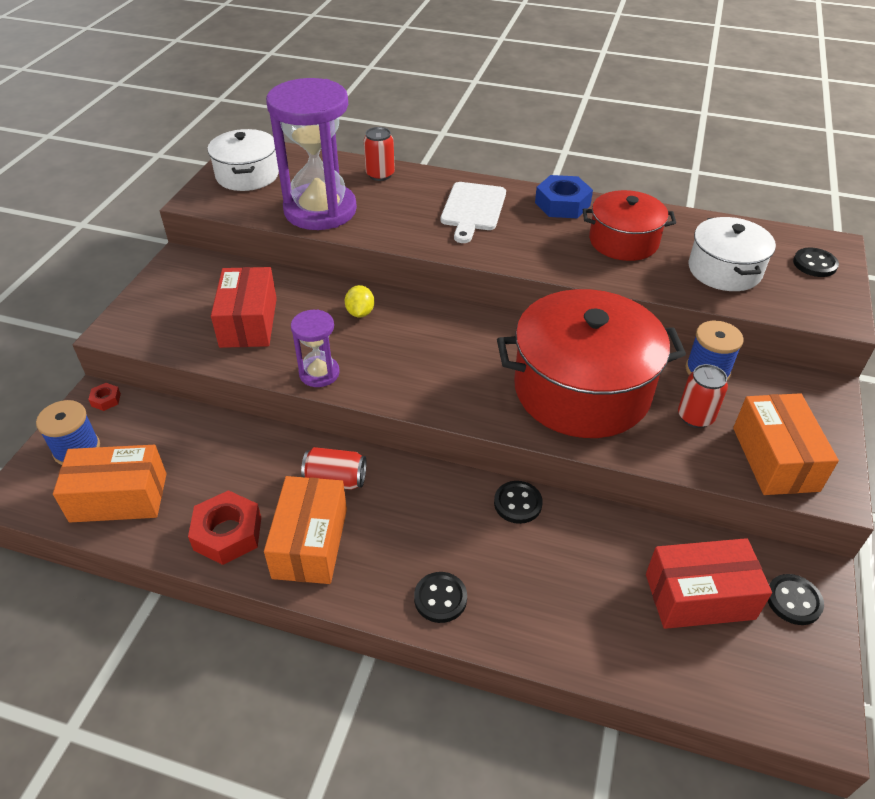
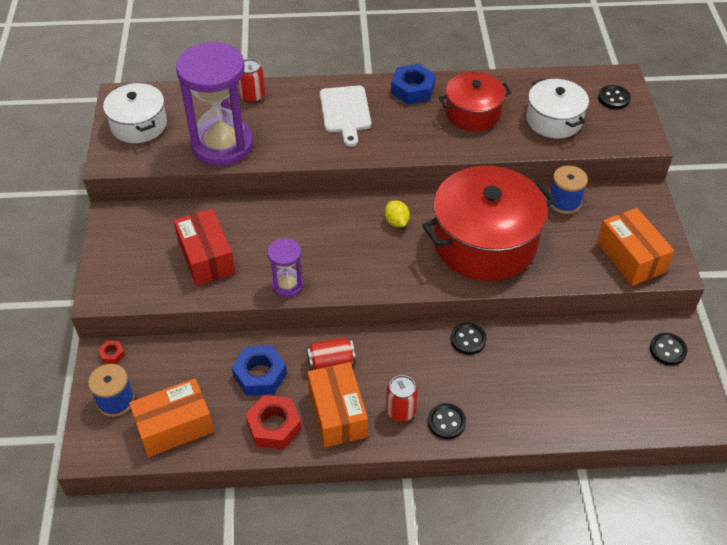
camera: 20 degrees left, 5 degrees up
(247, 469) = (260, 375): none -> blue nut
(360, 313) = (291, 224): yellow lemon -> yellow lemon (396, 222)
(695, 417) = (569, 241): red can -> red can (401, 411)
(699, 596) = (610, 366): red box -> none

